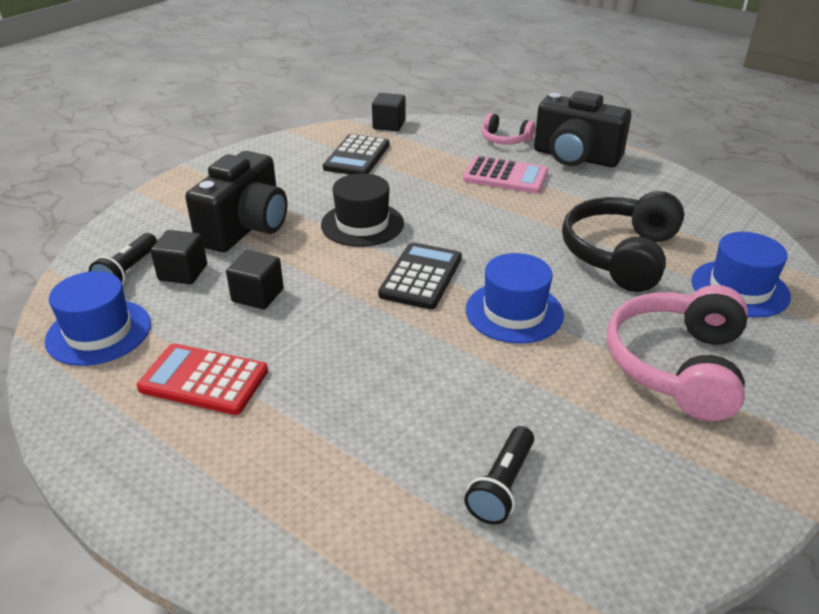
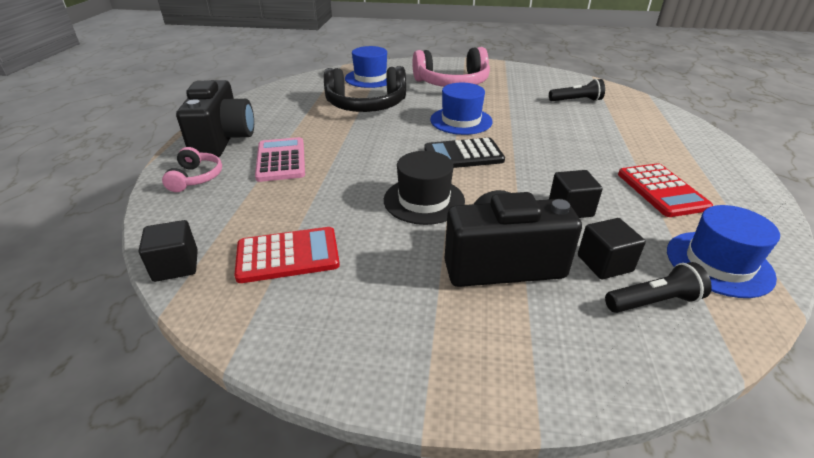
camera: 120 degrees left, 0 degrees up
(357, 156) = (288, 255): black calculator -> red calculator

